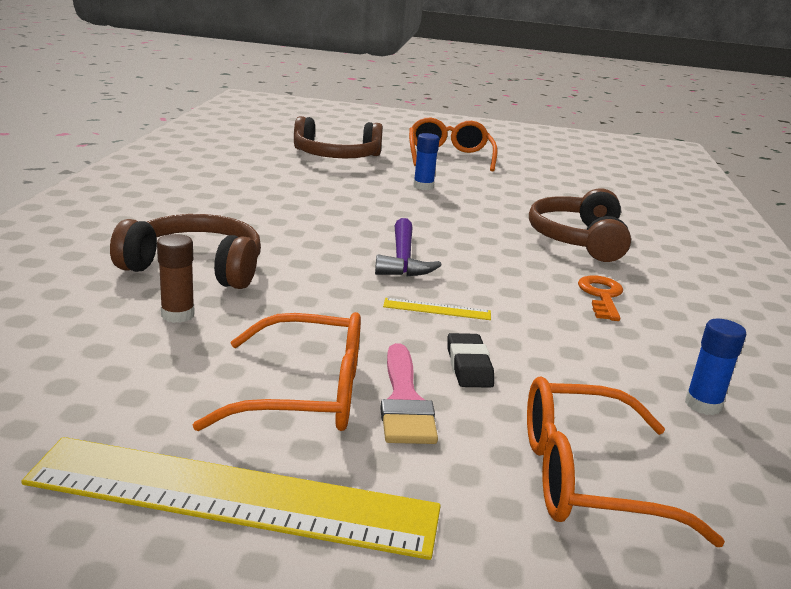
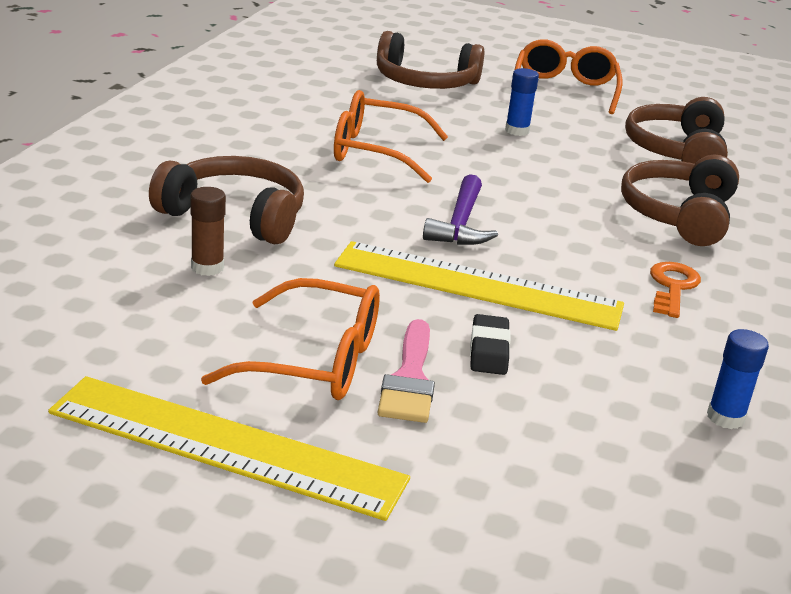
camera: 10 degrees right, 5 degrees up
(437, 309) = (478, 285): yellow ruler -> yellow ruler, size x2.49
(553, 194) = (676, 151): none -> brown headphones
(586, 478) = (563, 472): orange glasses -> orange glasses (375, 151)

